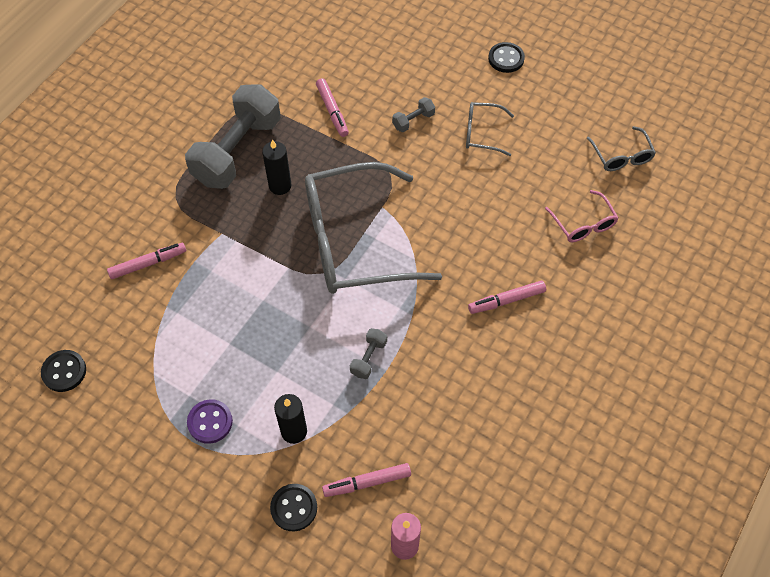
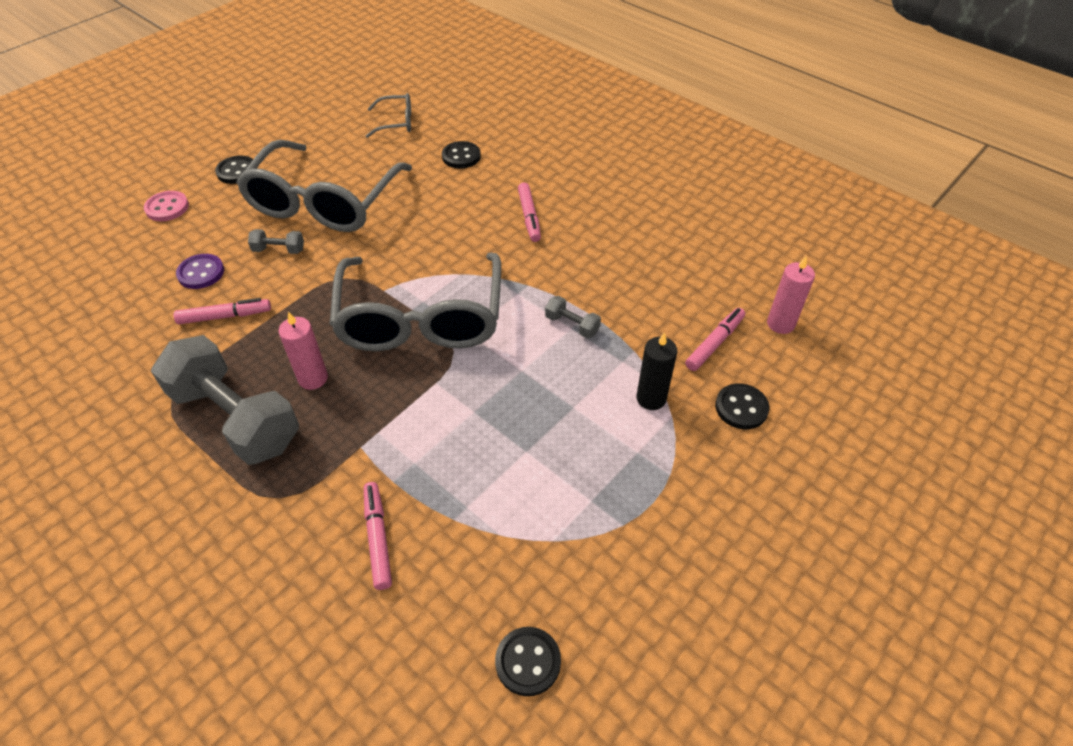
camera: 80 degrees left, 10 degrees down
(210, 422) = (630, 480): purple button -> purple button (201, 273)
(280, 186) = (313, 378): black candle -> pink candle
(367, 482) = (714, 343): pink marker -> pink marker turned 135 degrees counterclockwise
(413, 121) = (279, 250): grey dumbbell -> grey dumbbell turned 60 degrees counterclockwise
(445, 30) = (167, 208): none -> pink button
(482, 133) = (324, 202): grey glasses -> grey glasses, size x2.31
(583, 224) = (461, 156): pink glasses -> black button

